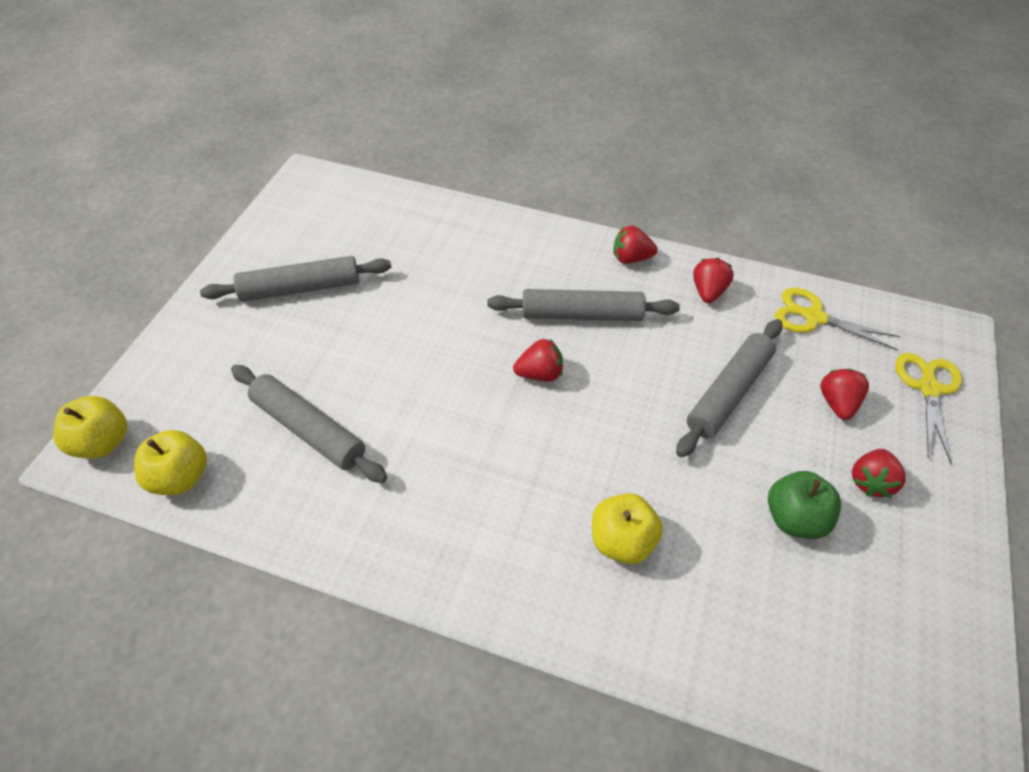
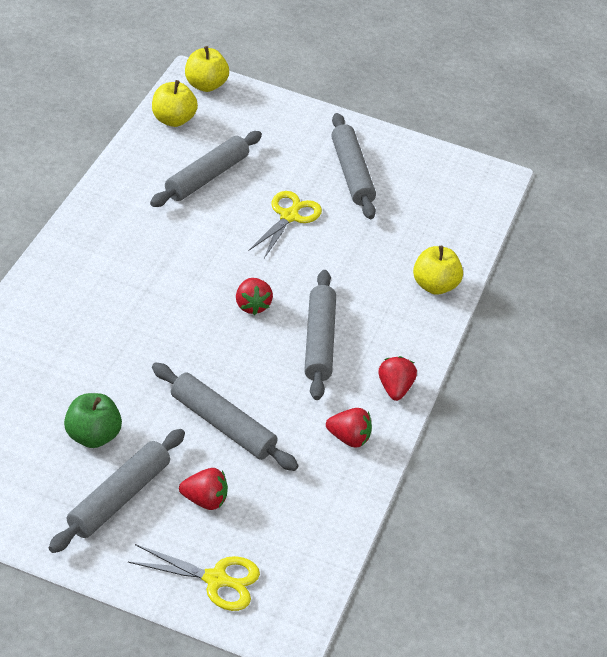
camera: 85 degrees right, 10 degrees down
(621, 540) = (89, 330): yellow apple -> yellow apple (434, 286)
(813, 317) = (313, 514): yellow scissors -> yellow scissors (289, 216)
(870, 481) = (119, 498): red strawberry -> grey rolling pin

